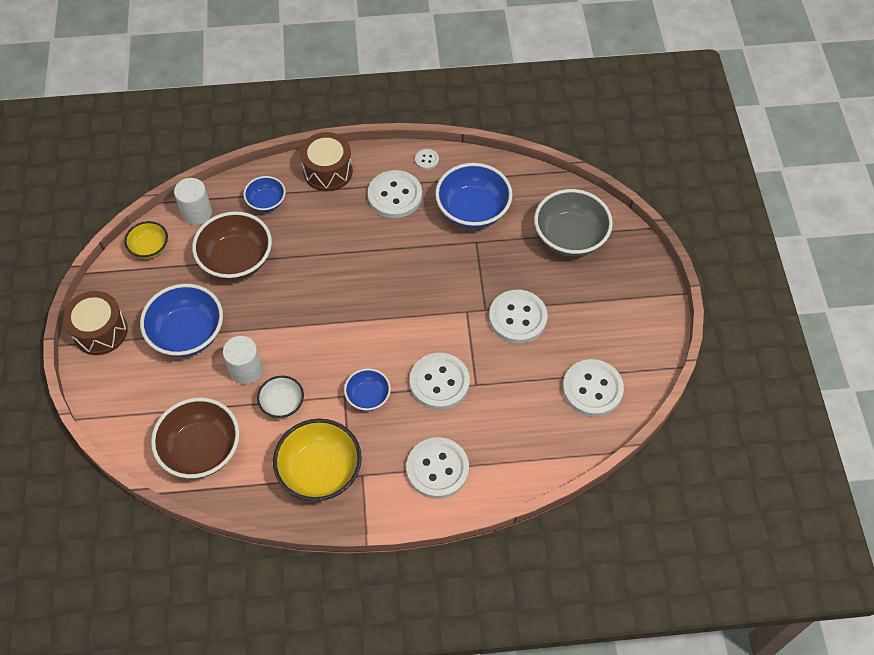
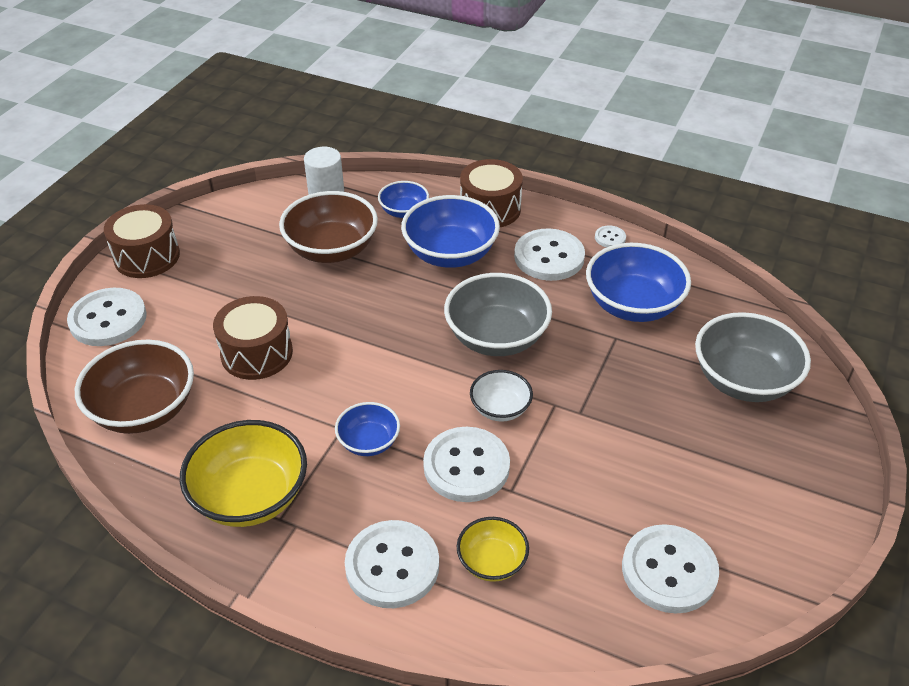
camera: 30 degrees right, 15 degrees down
(149, 248) = (256, 206): yellow bowl -> yellow bowl (492, 562)
(187, 334) = (227, 294): blue bowl -> blue bowl (450, 254)
(246, 370) = (256, 353): white cylinder -> brown drum
(282, 404) = (267, 404): white bowl -> white bowl (500, 408)
(399, 279) = (496, 337): none -> grey bowl
(517, 318) = (616, 439): white button -> white button (108, 319)

